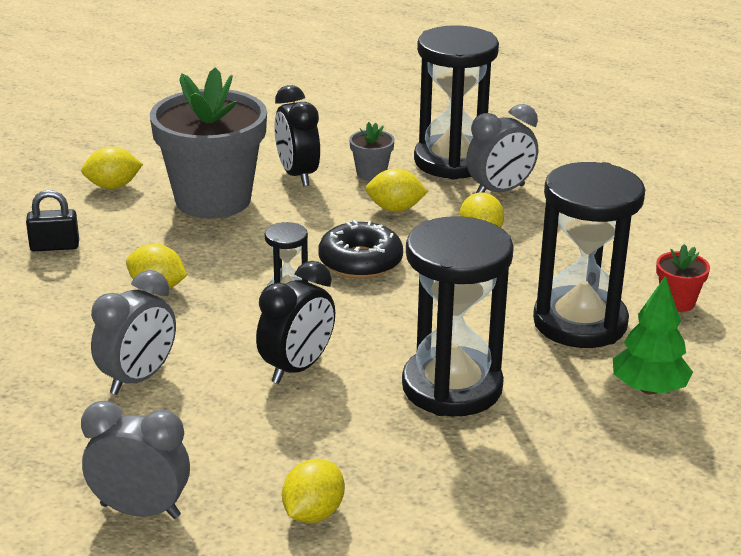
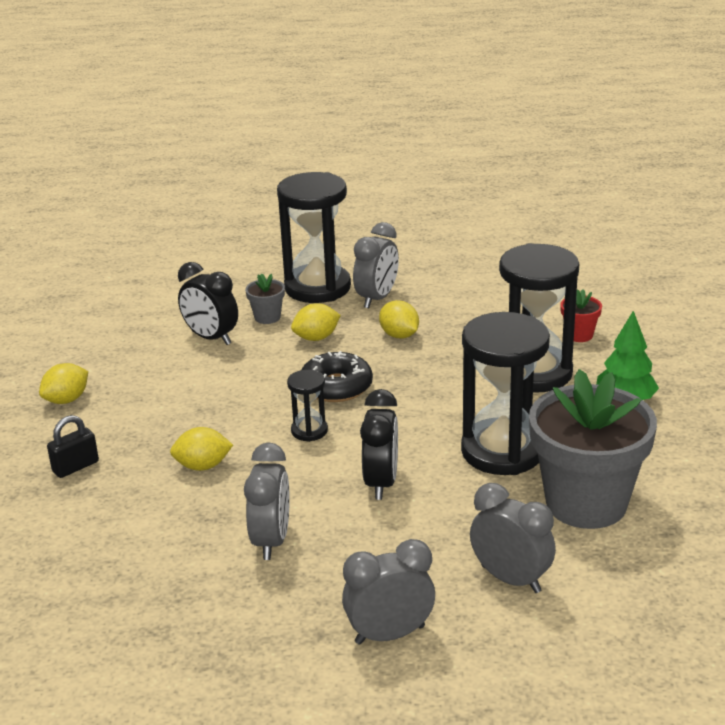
camera: 30 degrees left, 0 degrees up
(213, 200) = (166, 381): grey flower pot -> grey flower pot (586, 503)
(313, 513) = (511, 579): yellow lemon -> grey clock

